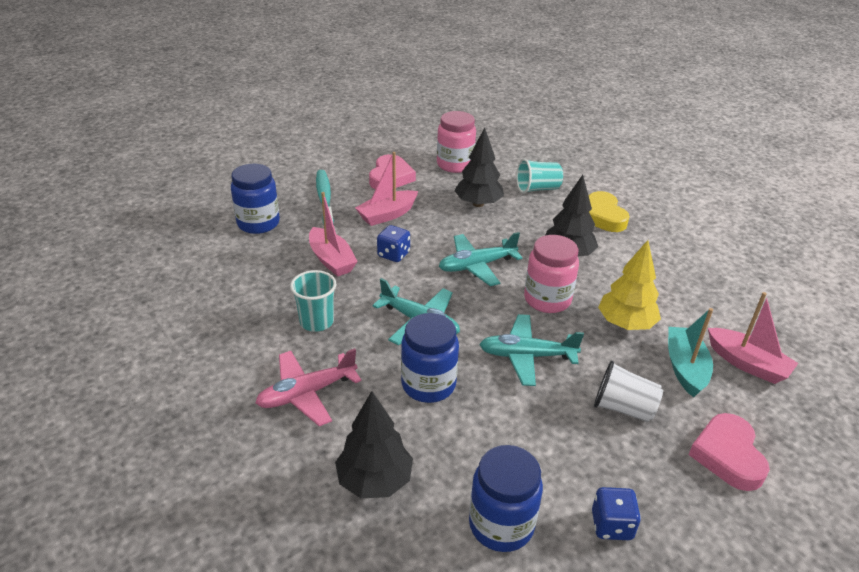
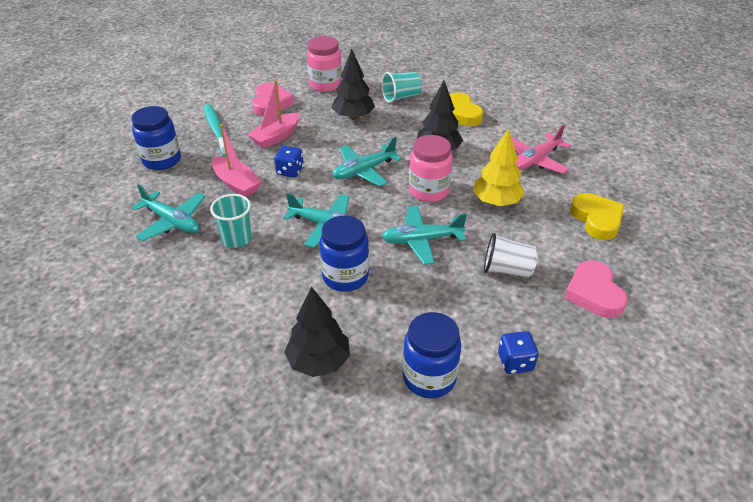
camera: 10 degrees left, 5 degrees up
(252, 292) = (172, 222): none -> turquoise plane
(307, 393) = (244, 300): pink plane -> pink plane (535, 160)
(685, 368) = (549, 230): turquoise boat -> none
(747, 364) = (597, 219): pink boat -> yellow heart

